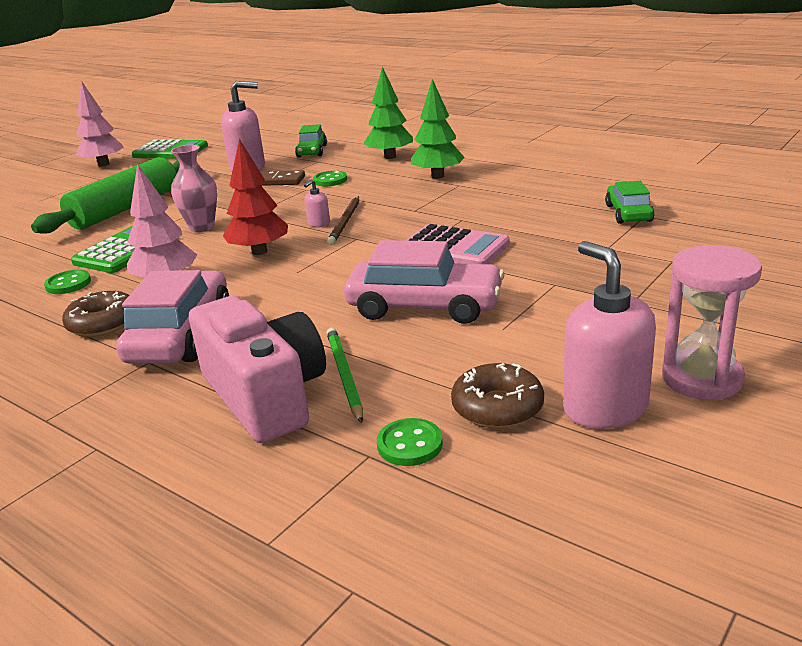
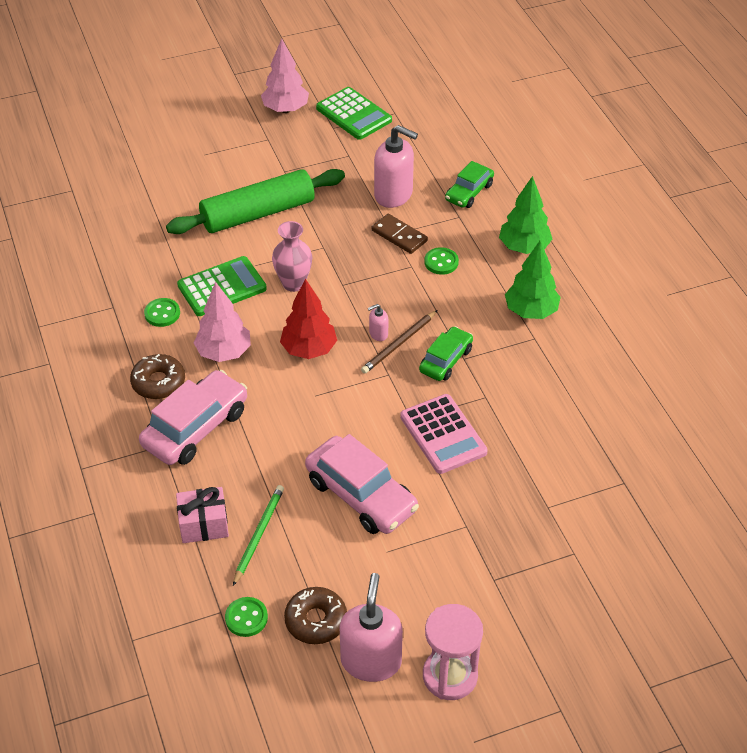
camera: 30 degrees right, 20 degrees up
(265, 396) = (204, 524): pink camera -> pink gift
(628, 213) = (615, 471): green car -> green car (446, 360)

